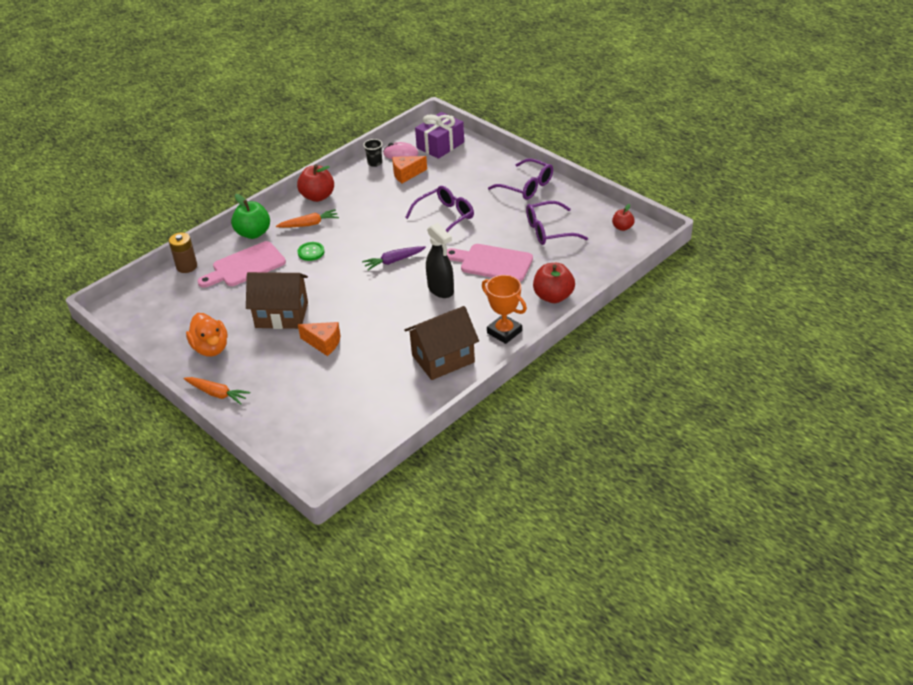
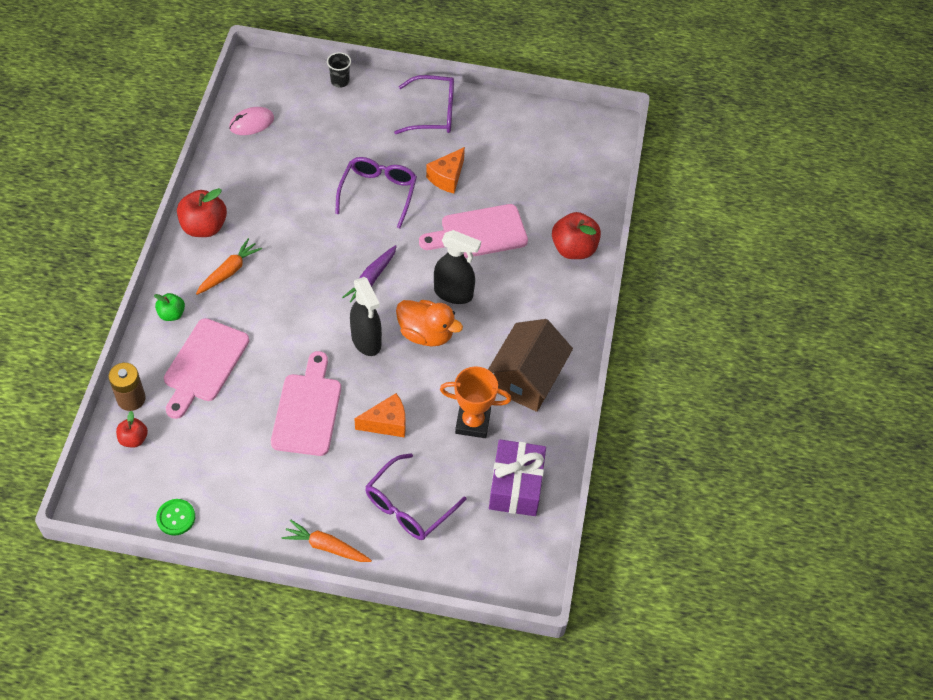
camera: 40 degrees left, 15 degrees up
(211, 348) = (265, 493): orange duck -> orange duck (426, 334)
(217, 394) = (326, 546): orange carrot -> orange carrot turned 150 degrees counterclockwise
(253, 233) = (172, 314): green apple -> green apple, size x0.57
(281, 315) = (307, 410): brown house -> pink cutting board
(311, 252) = (266, 309): green button -> green button (176, 518)
(356, 293) = (366, 341): none -> black spray bottle
(375, 163) = (231, 149): black cup -> black cup (340, 81)
(406, 174) = (283, 150): orange cheese -> orange cheese (447, 177)
(440, 145) = (288, 91): purple gift -> purple gift (516, 486)
(504, 332) = (561, 316): orange trophy -> orange trophy (472, 422)
(549, 230) = (504, 164): purple glasses -> purple glasses (409, 506)
(622, 227) = (574, 128): red apple -> red apple (133, 439)

